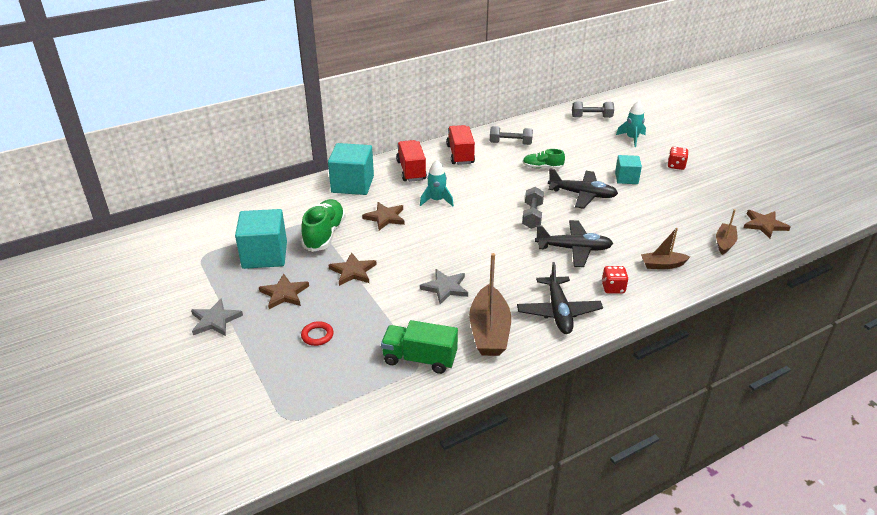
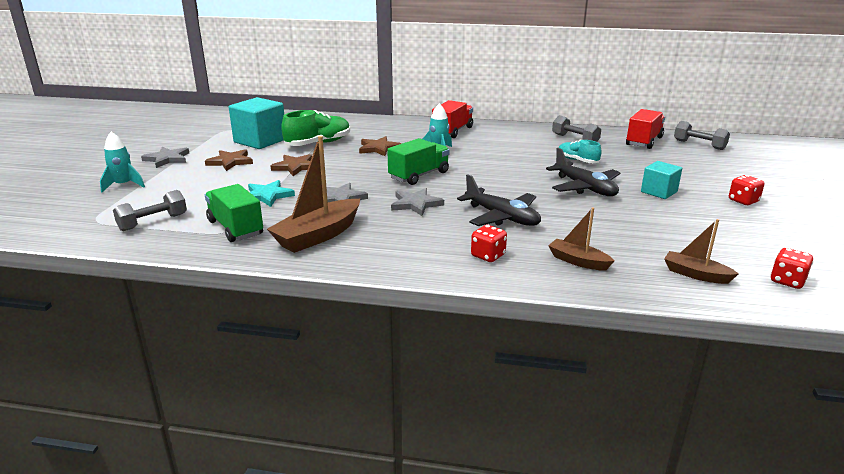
camera: 40 degrees right, 10 degrees down
(317, 335) = (202, 188): red ring -> none
(352, 184) = (392, 126): turquoise cube -> none
(385, 314) = (267, 196): none -> turquoise star
(460, 154) = (513, 134): red truck -> red truck (644, 141)
(462, 234) = (419, 175): none -> green truck
(504, 265) = (416, 204): none -> grey star
(532, 216) = (504, 185): grey dumbbell -> grey dumbbell (153, 222)
(542, 167) = (577, 160): green shoe -> turquoise shoe
(558, 312) = (401, 249): black plane -> none
(632, 138) = (721, 169): turquoise rocket -> turquoise rocket (123, 185)
(724, 243) = (695, 274): brown boat -> brown boat turned 120 degrees counterclockwise
(764, 225) = (787, 281): brown star -> red dice

